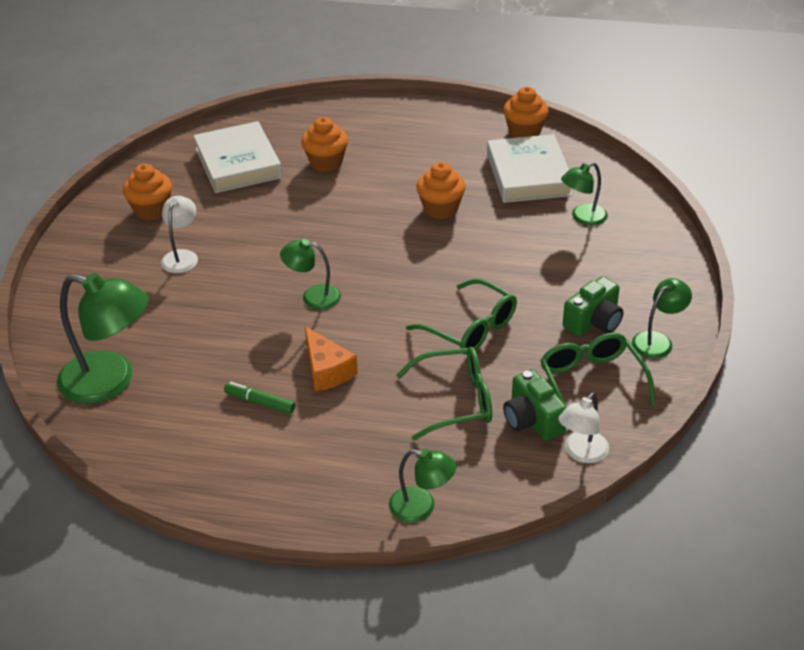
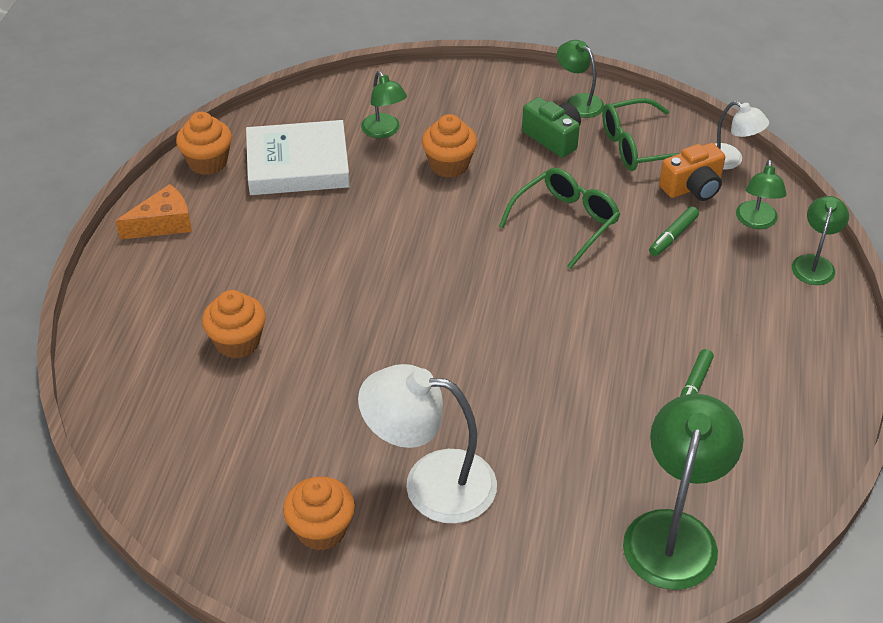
camera: 90 degrees left, 5 degrees up
(182, 256) = (431, 483): white lamp -> white lamp, size x1.83
(238, 163) = (220, 437): white book -> none
(313, 296) = (514, 348): green lamp -> green lamp (756, 222)
(327, 370) = (638, 333): orange cheese -> orange cheese (163, 223)
(440, 209) = (354, 238): orange cupcake -> orange cupcake (449, 165)
(456, 401) = (673, 236): green glasses -> green marker
(532, 420) = (693, 187): green camera -> orange camera

